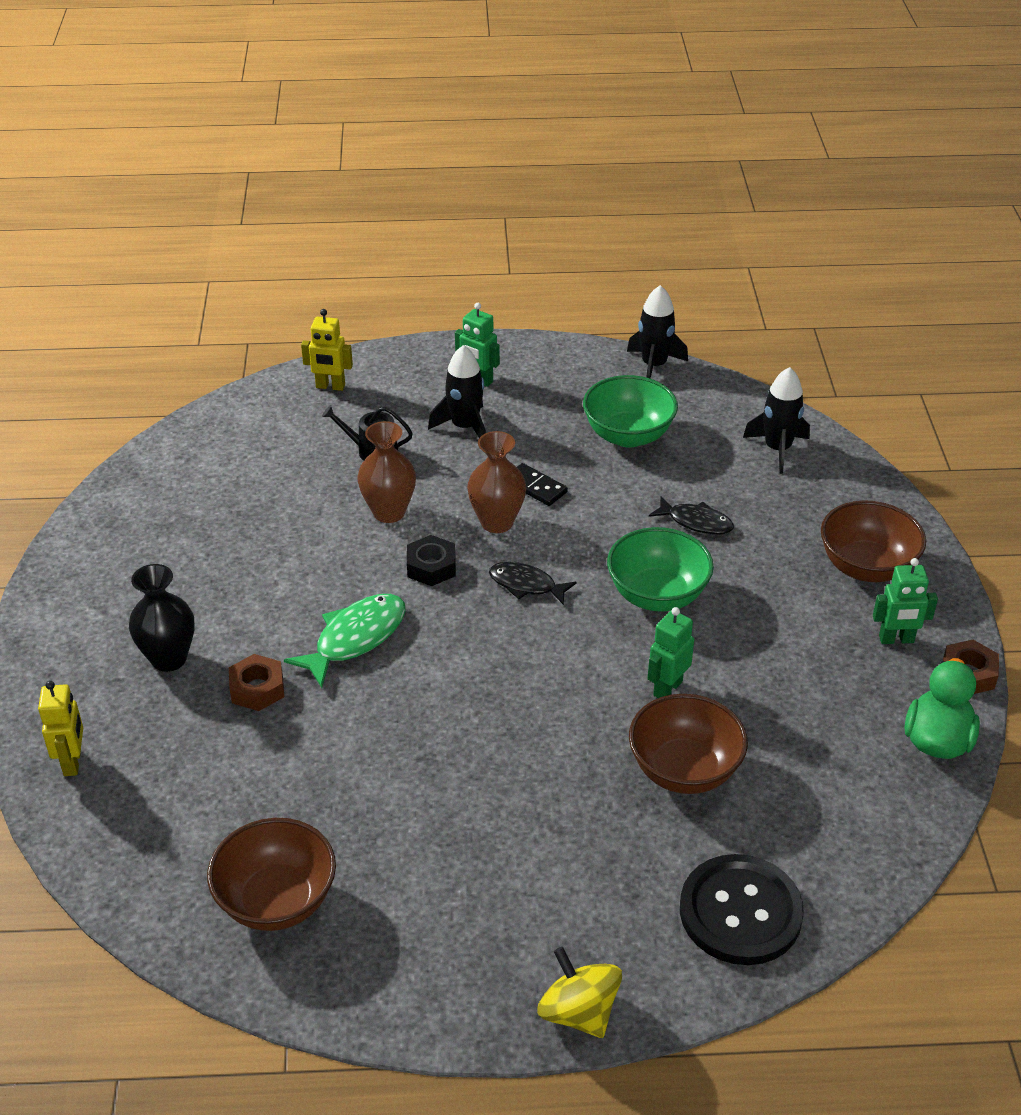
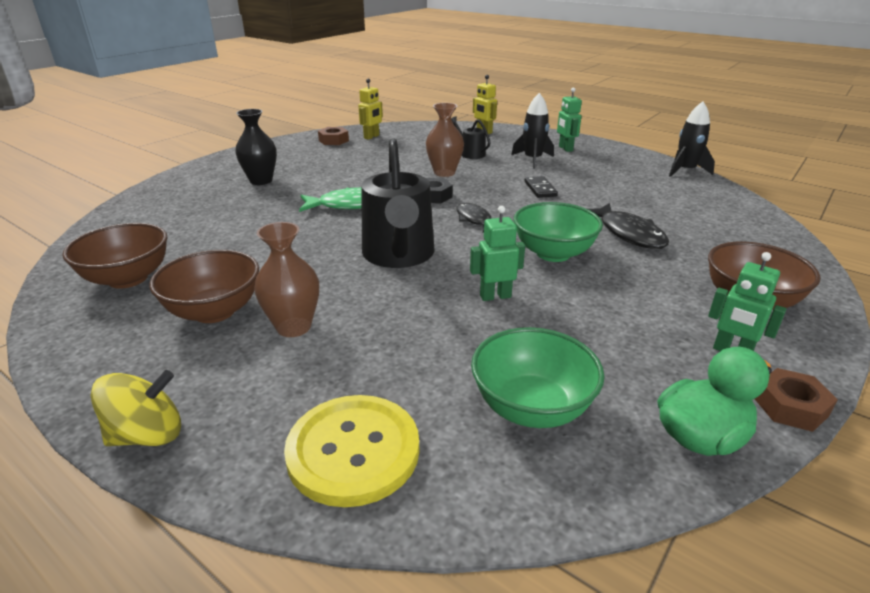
camera: 40 degrees right, 10 degrees down
(73, 762) = (162, 195): yellow robot -> yellow robot (371, 137)
(257, 689) = (275, 203): brown nut -> brown nut (333, 140)
(497, 522) = (496, 193): brown vase -> brown vase (294, 327)
(515, 687) = (399, 255): none -> black watering can
(578, 1012) = (148, 435): yellow spinning top -> yellow spinning top turned 60 degrees clockwise
(628, 435) = (629, 189): green bowl -> green bowl (531, 407)
(684, 770) = (443, 342): brown bowl -> brown bowl (214, 311)
(696, 522) = (628, 234): black fish -> black fish, size x1.52
(740, 912) = (353, 451): black button -> yellow button
(777, 449) = (737, 224): black rocket -> none

